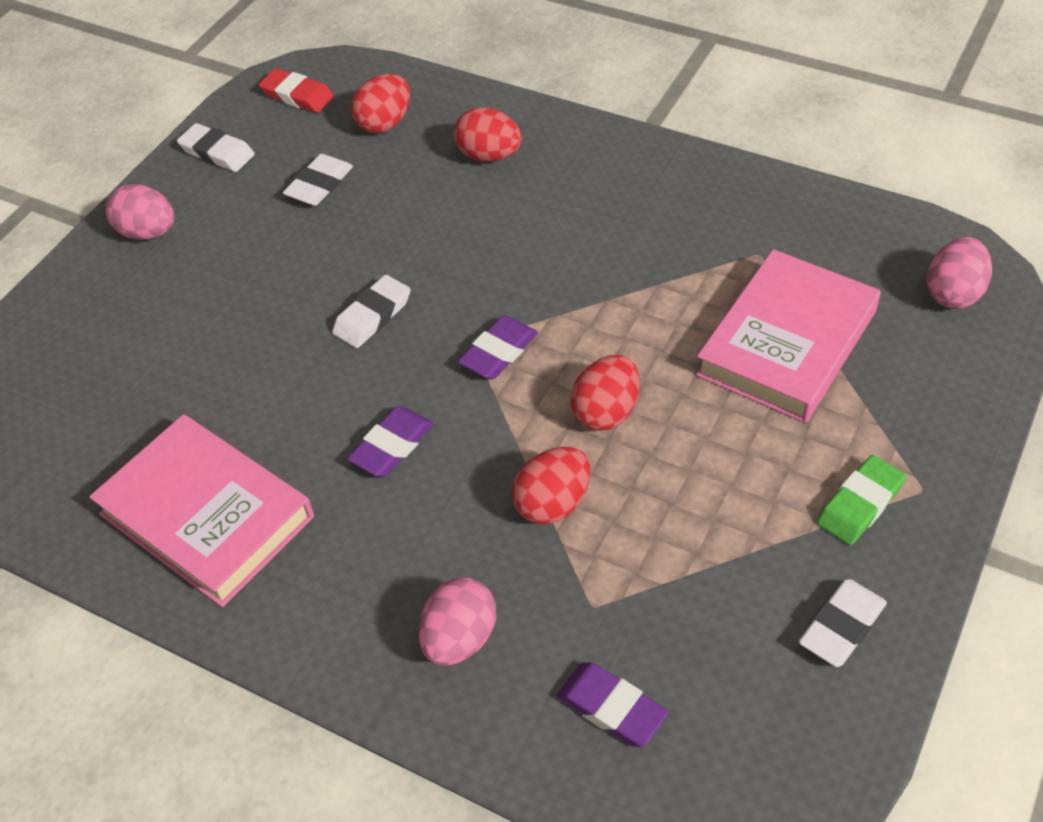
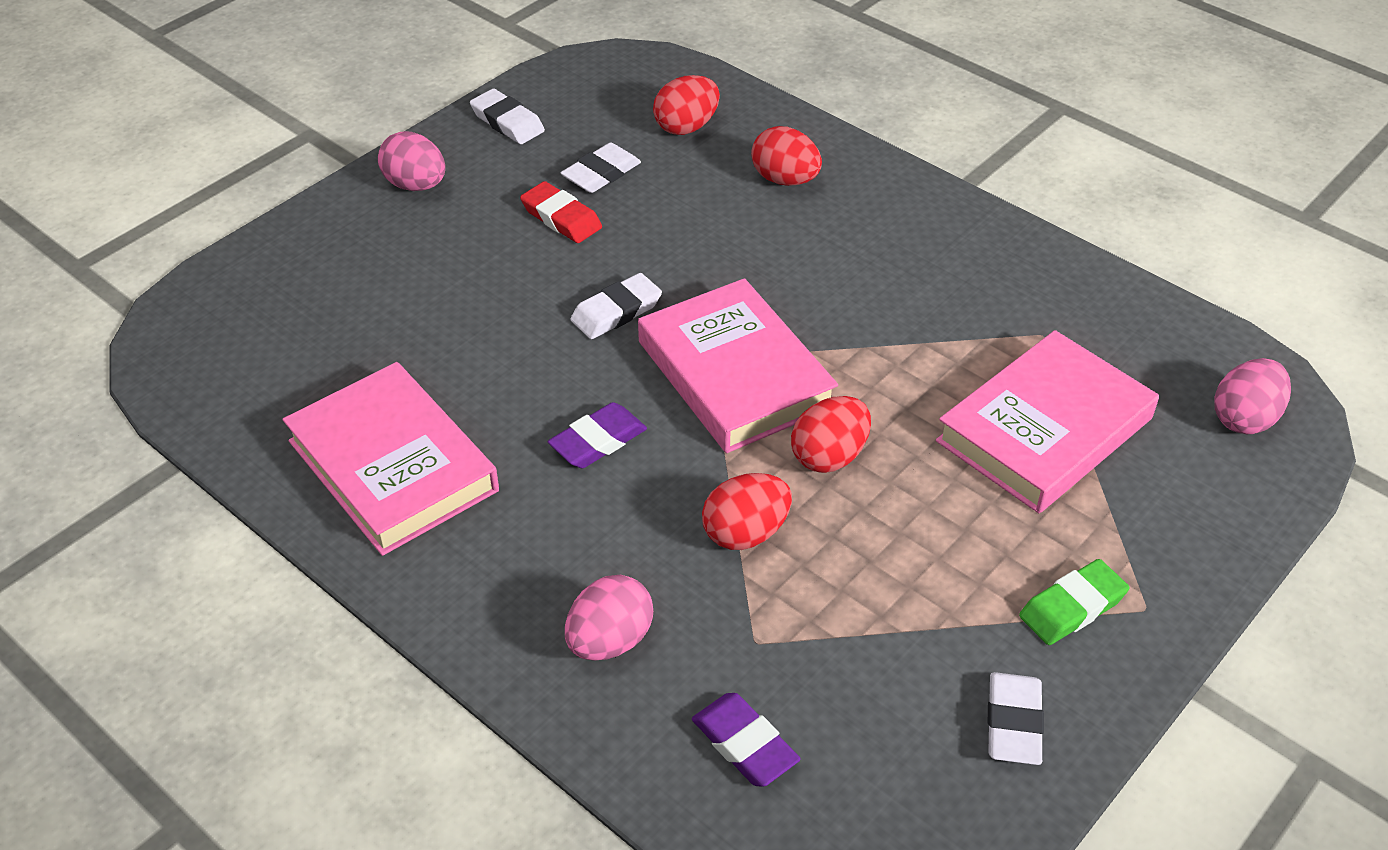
camera: 10 degrees right, 5 degrees down
(297, 95) = (605, 82): red eraser -> red eraser (561, 218)
(498, 352) = (735, 374): purple eraser -> pink book
(841, 626) = (1013, 723): white eraser -> white eraser turned 45 degrees counterclockwise

